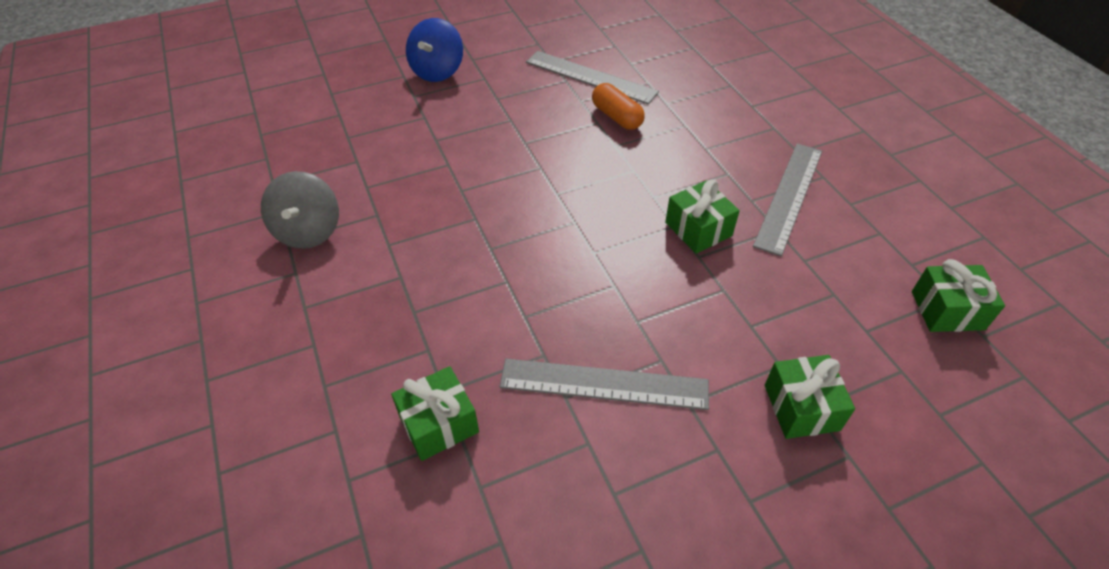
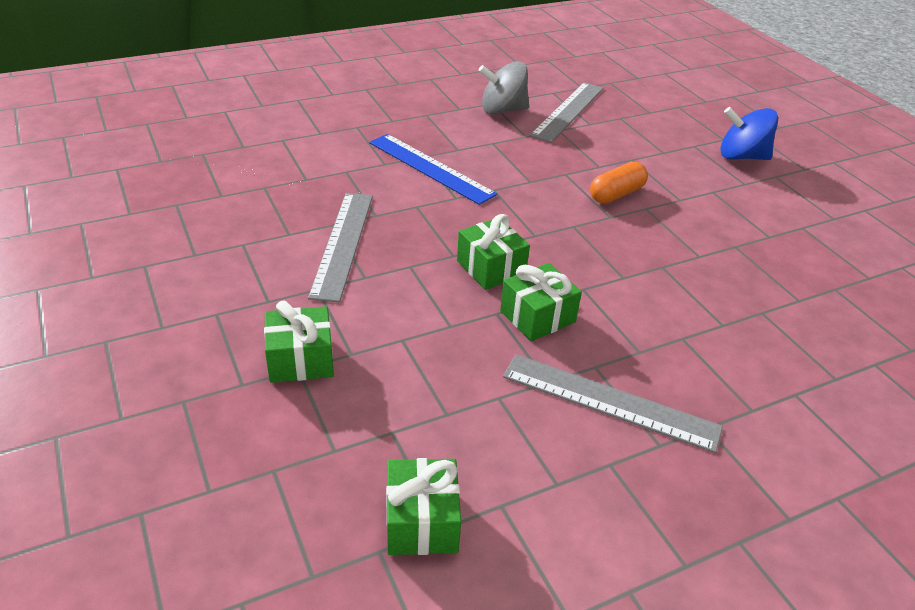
camera: 85 degrees right, 10 degrees down
(439, 424) = (318, 170): green gift -> green gift (491, 268)
(442, 303) = (430, 168): none -> blue ruler
(590, 77) = (786, 254): grey ruler -> grey ruler (568, 111)
(617, 117) = (715, 270): orange capsule -> orange capsule (616, 194)

